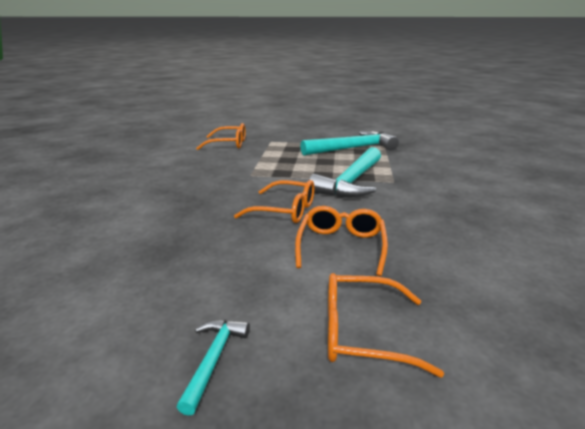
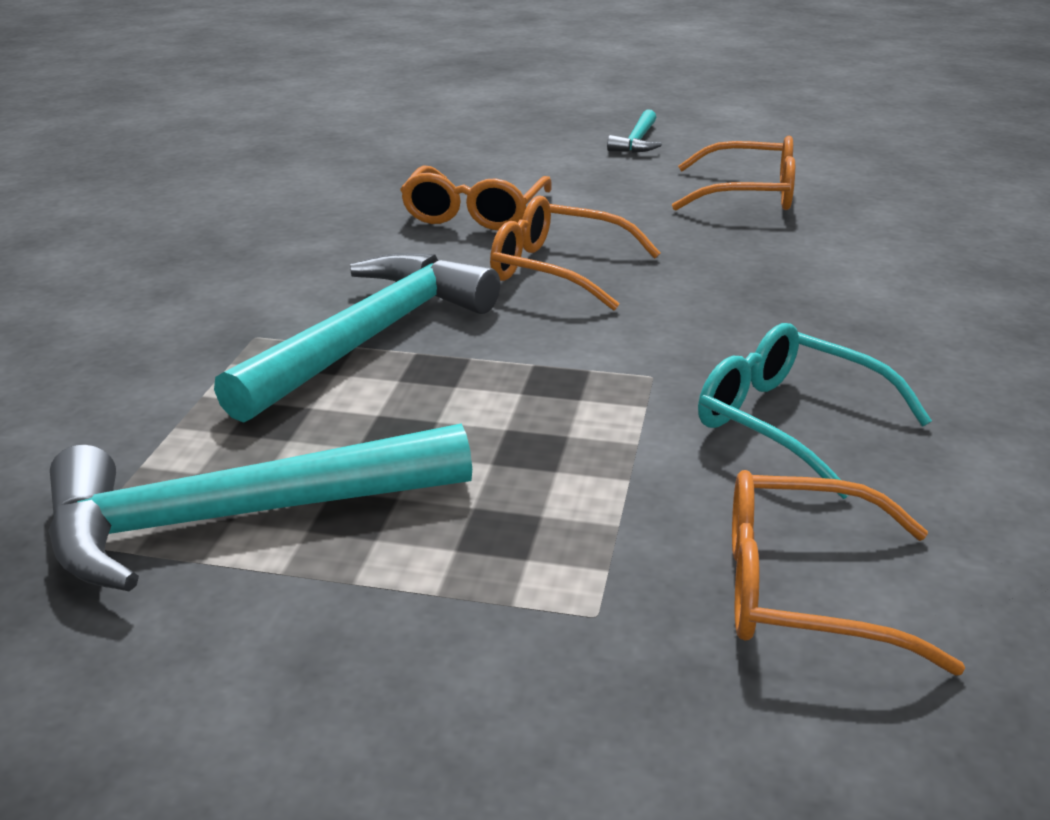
camera: 175 degrees left, 5 degrees up
(212, 166) = (791, 423): none -> turquoise glasses
(363, 333) = (491, 149): orange glasses -> orange glasses (748, 194)

